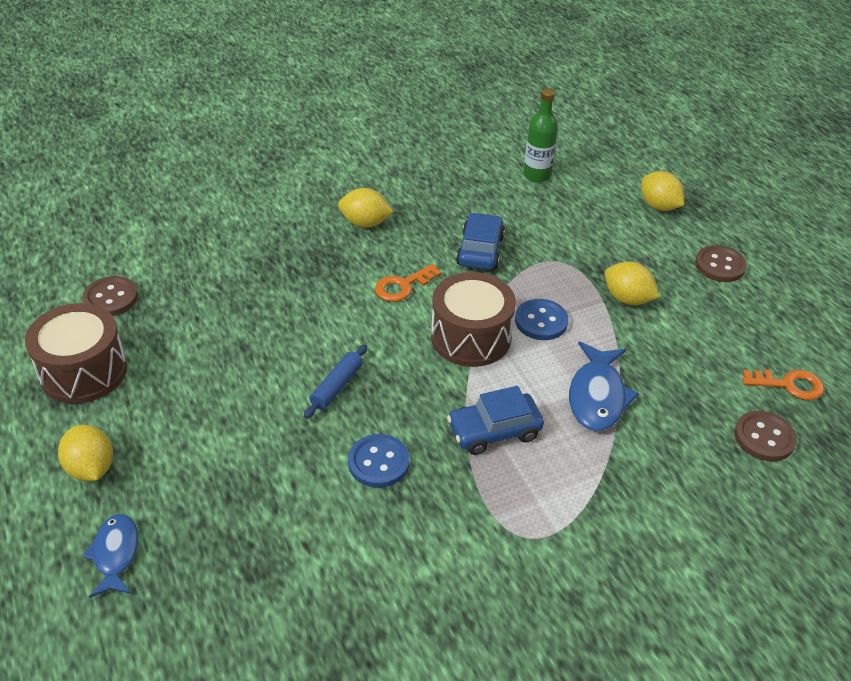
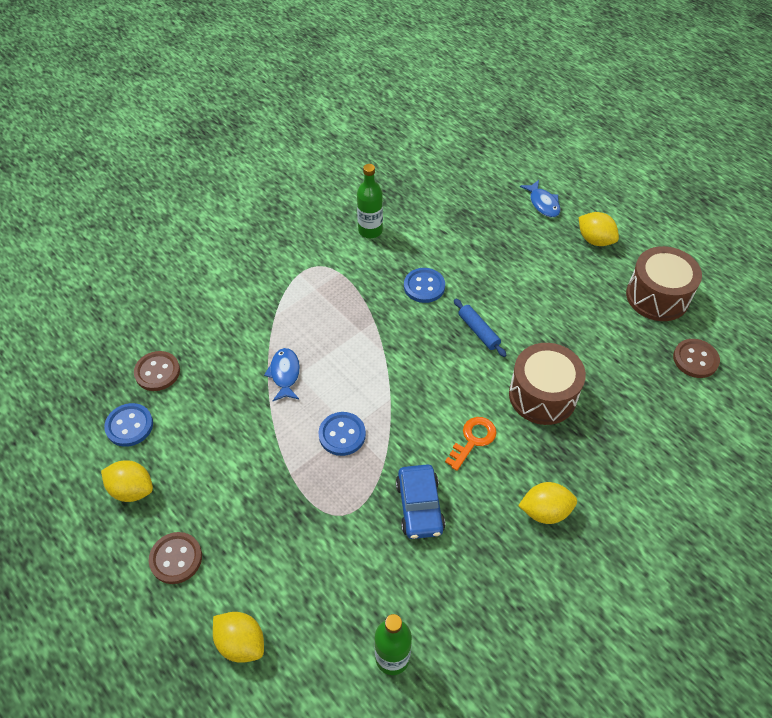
camera: 165 degrees right, 10 degrees up
(337, 386) = (478, 331): blue rolling pin -> blue rolling pin turned 45 degrees counterclockwise
(423, 580) = (370, 230): none -> green bottle
(470, 337) = (396, 401): brown drum -> brown drum (542, 395)
(494, 431) = (355, 327): blue car -> none
(597, 396) = (285, 374): blue fish -> blue fish, size x0.67
(627, 299) = (268, 483): yellow lemon -> yellow lemon (132, 489)
(789, 385) = (129, 426): orange key -> blue button

